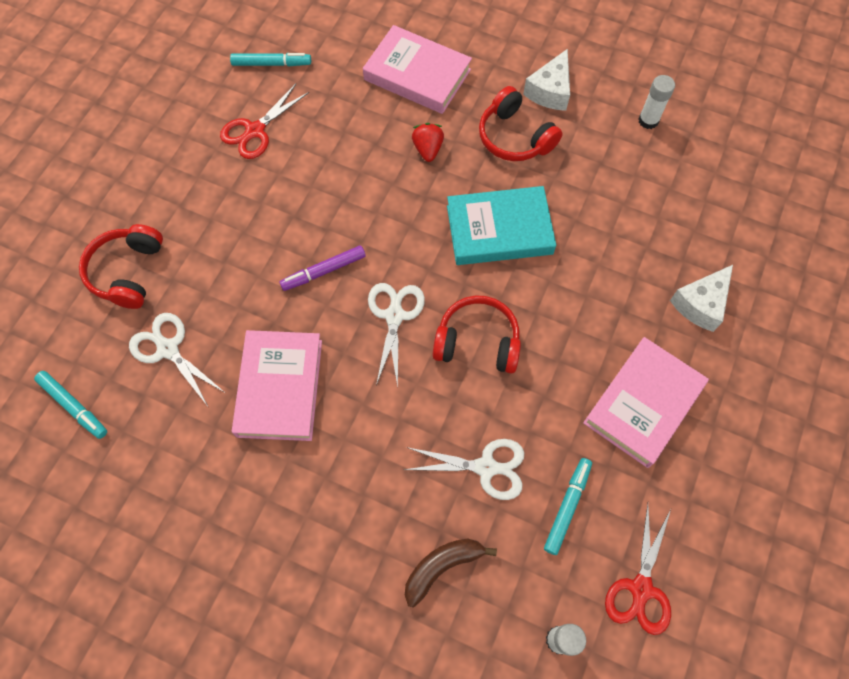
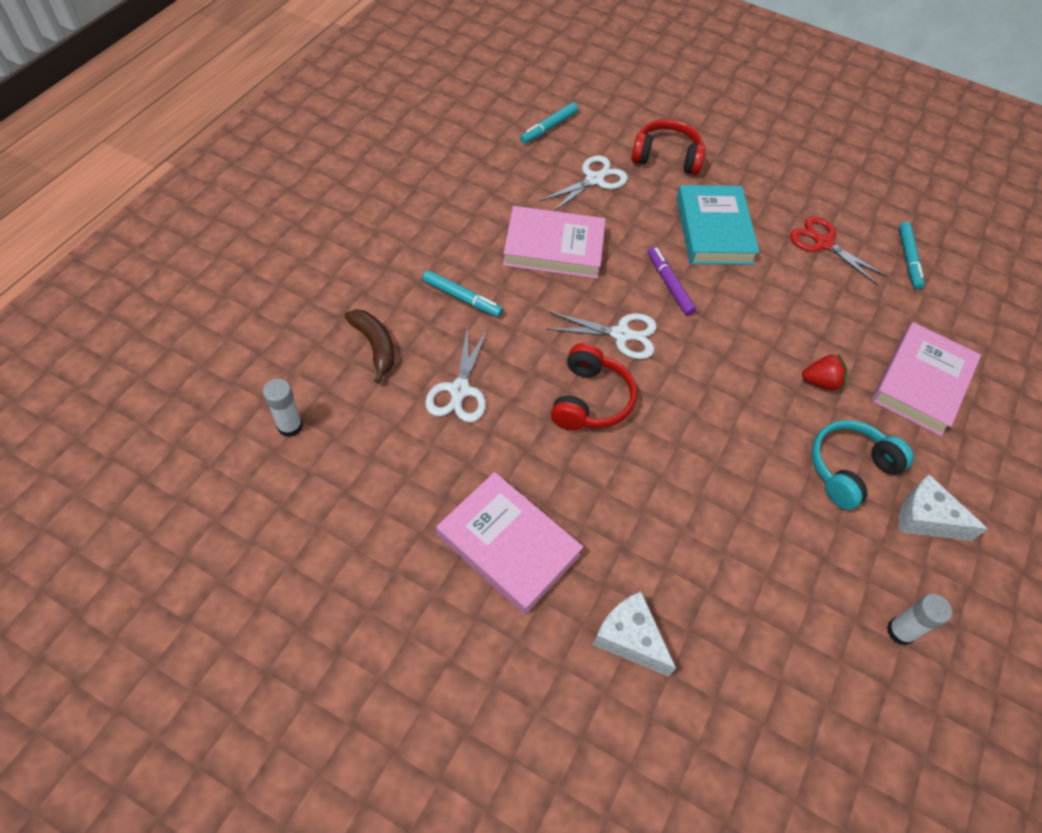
camera: 90 degrees right, 10 degrees down
(499, 230) = (723, 436): turquoise book -> turquoise book (714, 230)
(514, 137) = (849, 469): red headphones -> turquoise headphones
(567, 507) = (409, 452): turquoise marker -> turquoise marker (462, 298)
(641, 588) = (317, 504): red scissors -> none

